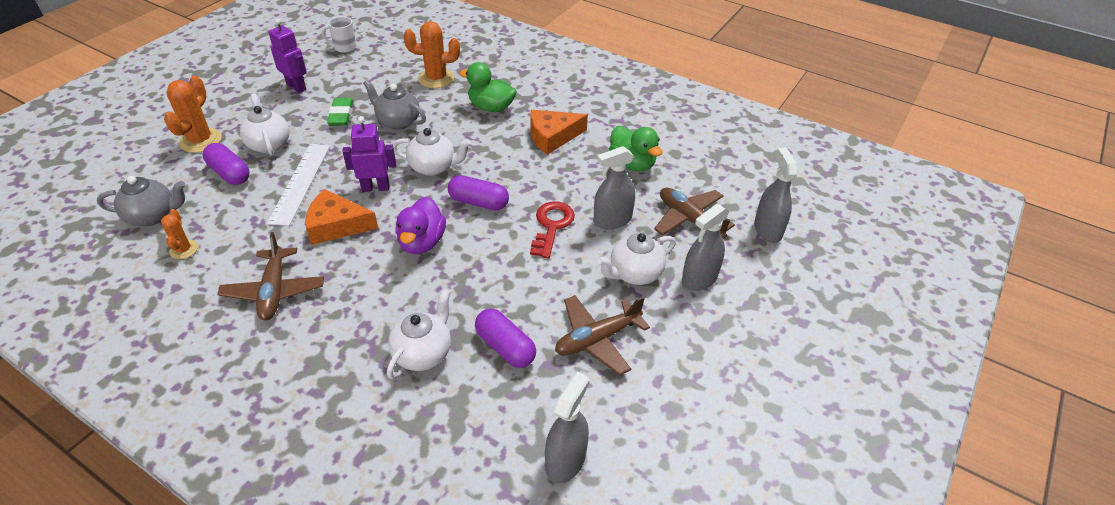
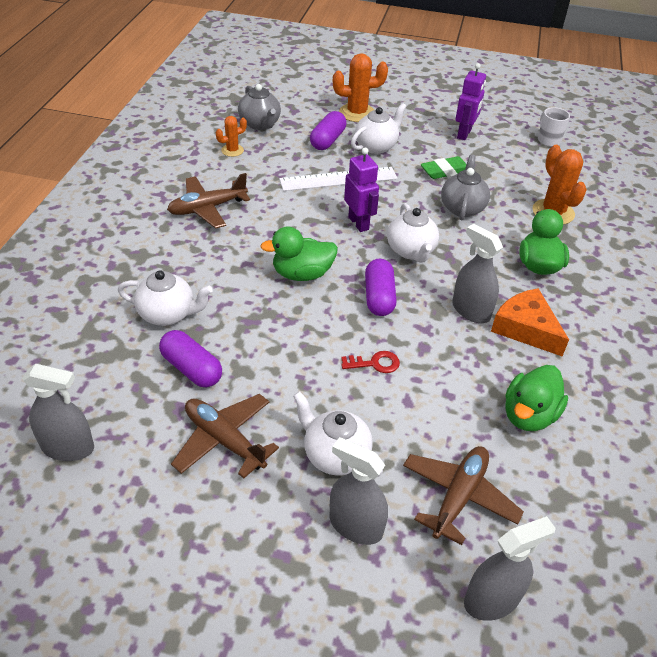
camera: 70 degrees right, 0 degrees up
(336, 225) = (297, 216): orange cheese -> none
(422, 242) = (302, 274): purple duck -> green duck
(505, 347) = (192, 369): purple capsule -> purple capsule turned 75 degrees counterclockwise
(552, 226) = (375, 363): red key -> red key, size x0.63
(612, 220) = (413, 416): grey spray bottle -> grey spray bottle (471, 311)

